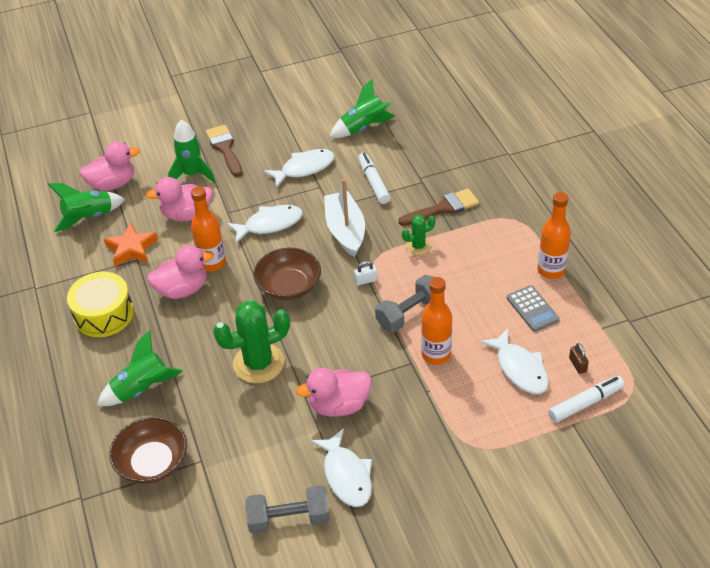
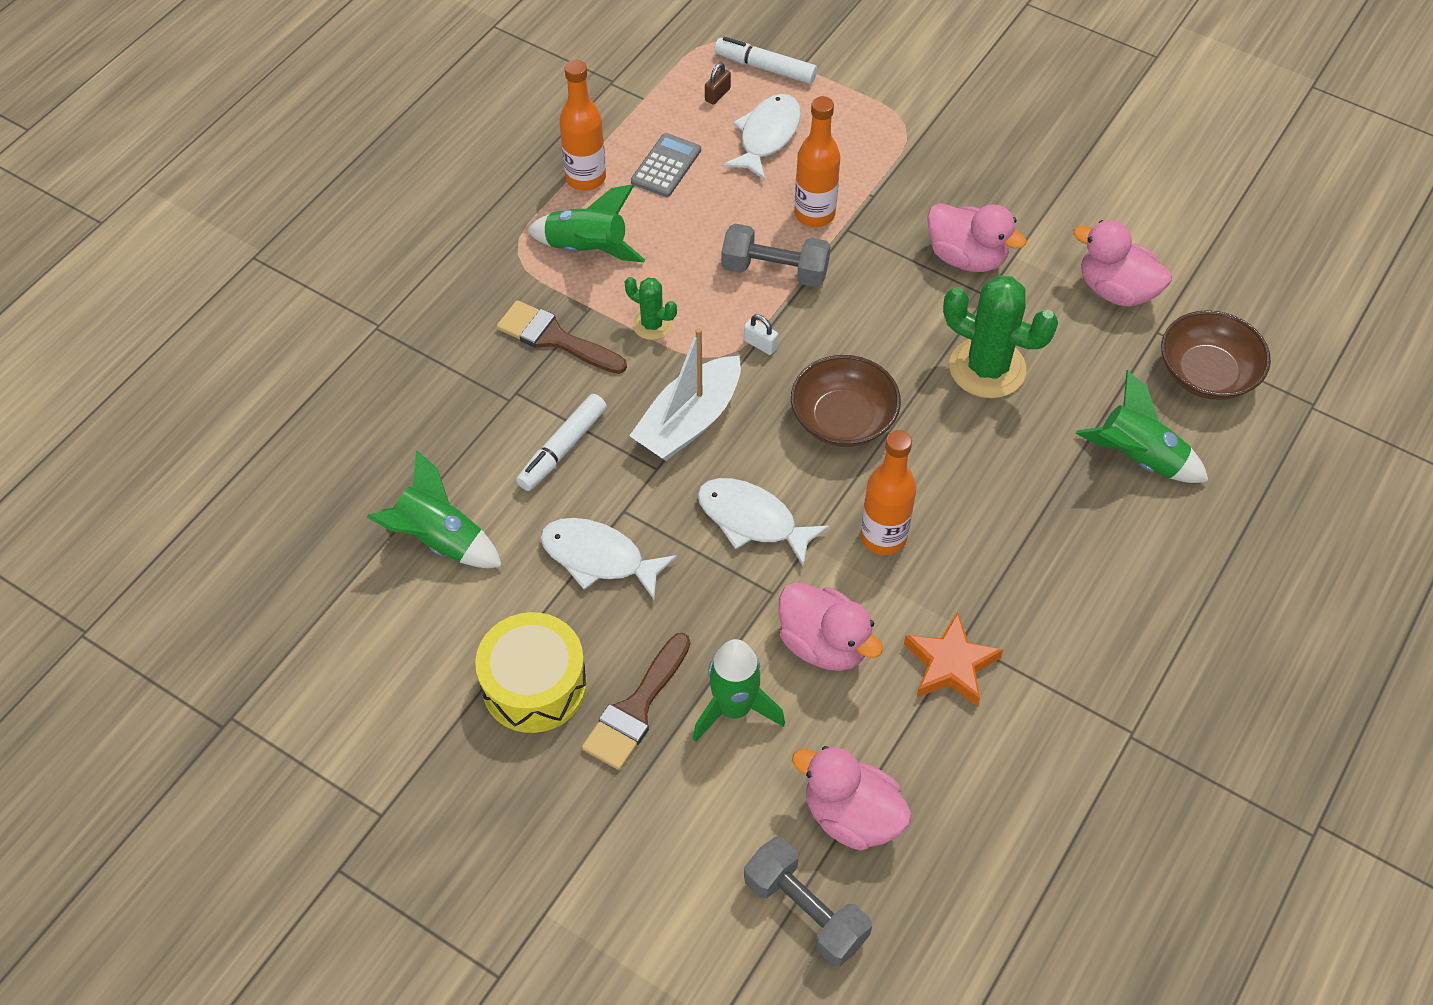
camera: 130 degrees left, 10 degrees up
(89, 217) = (947, 784): green rocket -> green rocket (587, 249)
(104, 314) = (1085, 598): yellow drum -> yellow drum (534, 685)
(182, 289) = (959, 537): pink duck -> pink duck (1116, 290)
(289, 519) = (1135, 215): grey dumbbell -> grey dumbbell (805, 911)
(346, 475) = (1041, 200): white fish -> none

